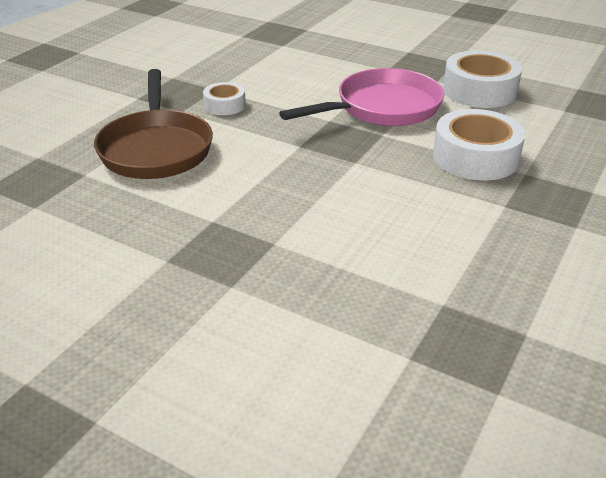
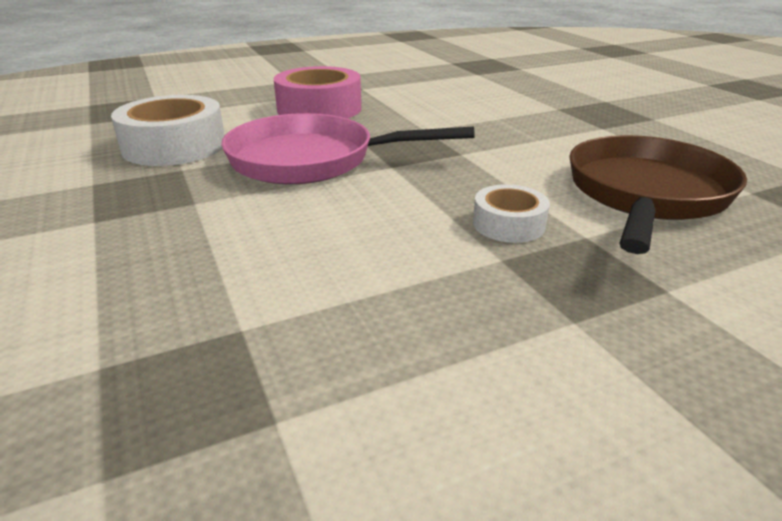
camera: 145 degrees left, 5 degrees down
(475, 157) = (319, 109): white tape -> pink tape

